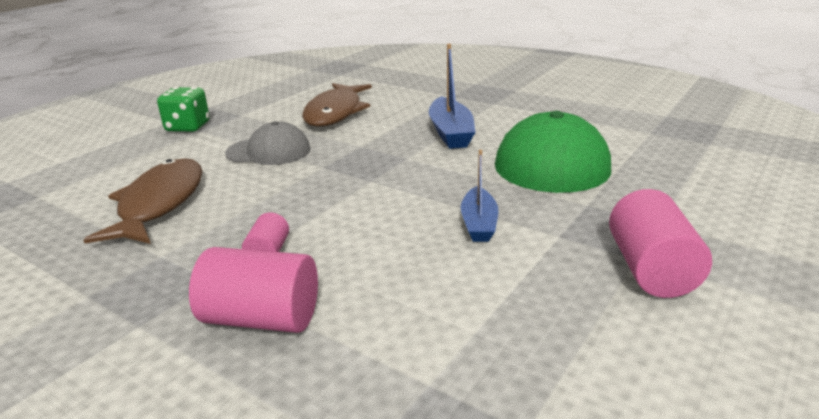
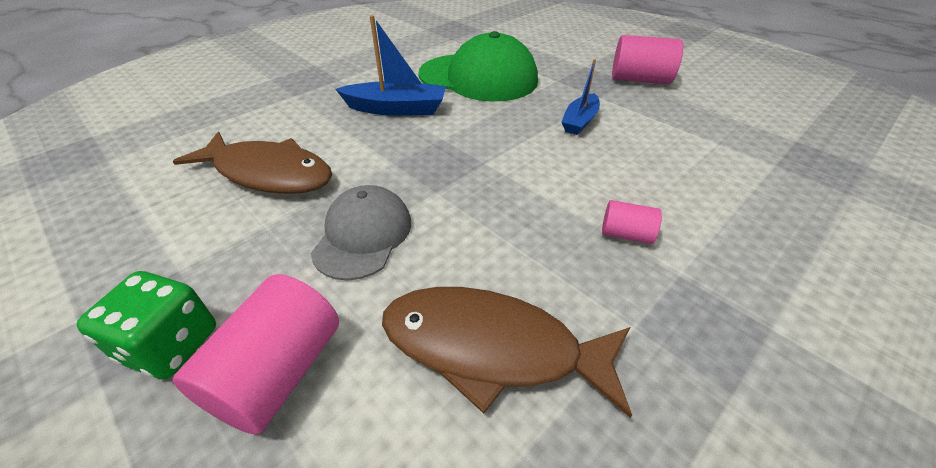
camera: 80 degrees left, 15 degrees up
(261, 318) = (733, 238): pink cylinder -> pink cylinder (278, 372)
(479, 223) = (580, 121): blue boat -> blue boat turned 105 degrees clockwise

